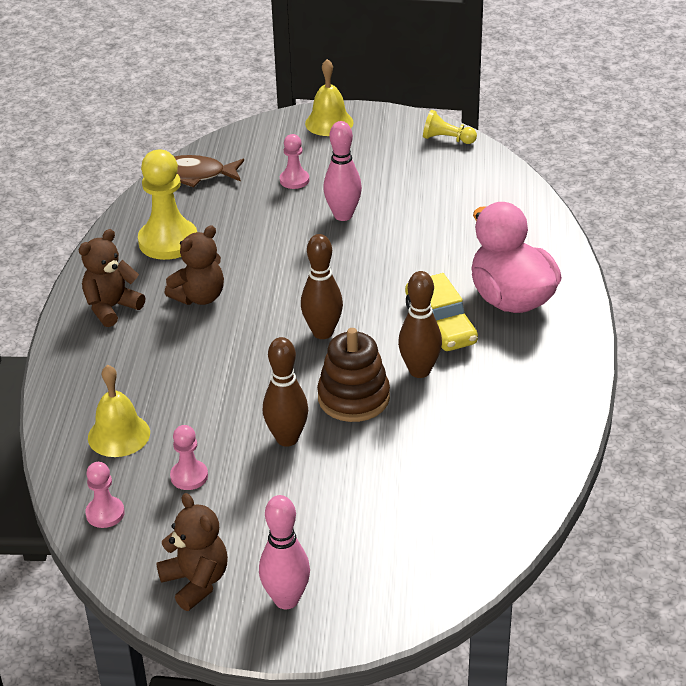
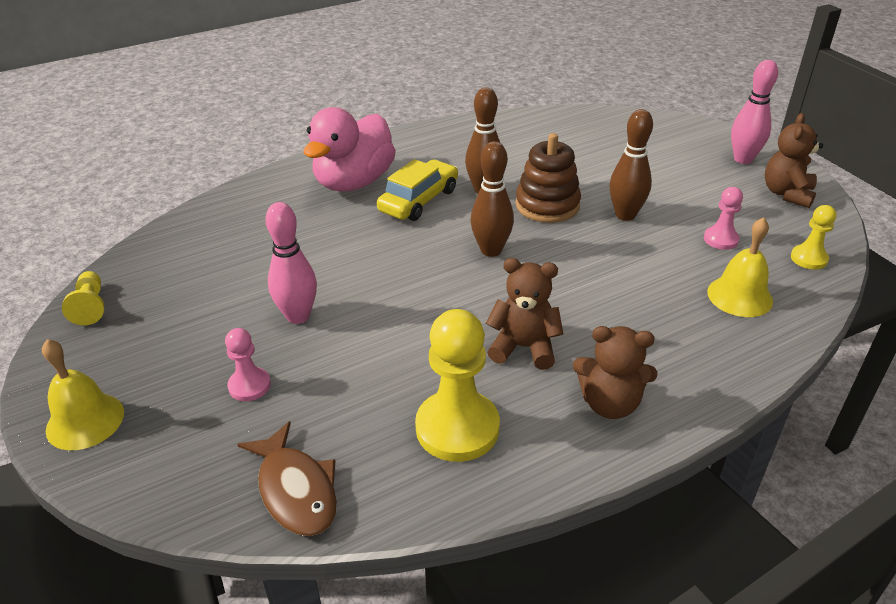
camera: 125 degrees left, 0 degrees up
(105, 513) = (808, 258): pink pawn -> yellow pawn

